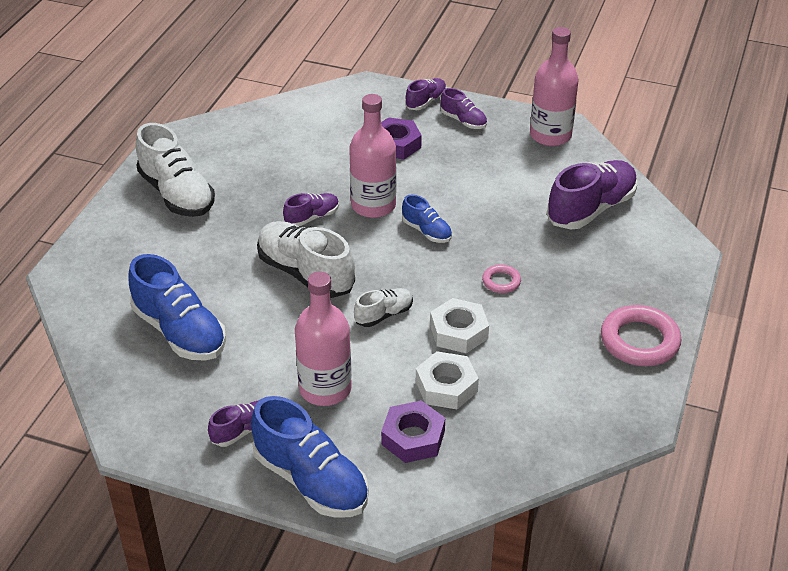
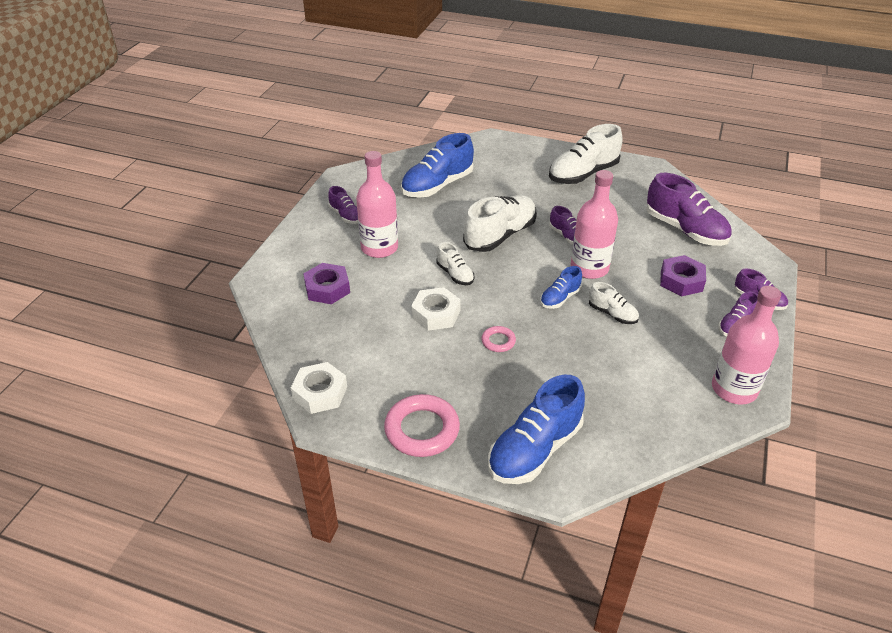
camera: 90 degrees right, 0 degrees up
(311, 481) = (298, 244): blue shoe -> blue shoe (534, 449)
(446, 386) = (376, 306): white nut -> white nut (320, 393)
(451, 196) = (612, 314): none -> white shoe
(591, 209) = (613, 412): purple shoe -> purple shoe (685, 230)

